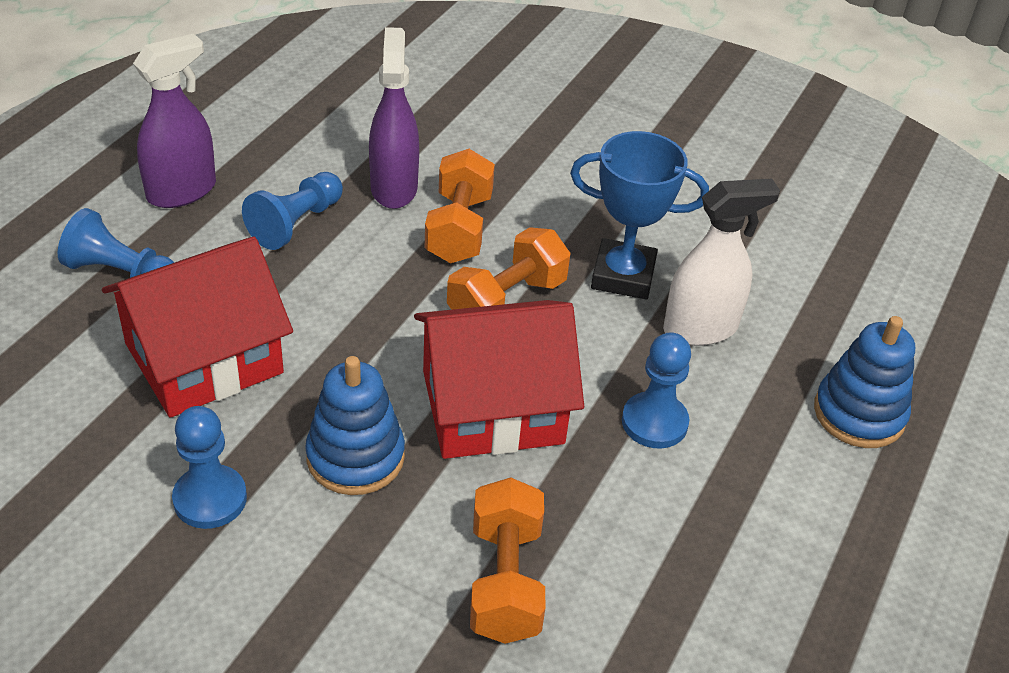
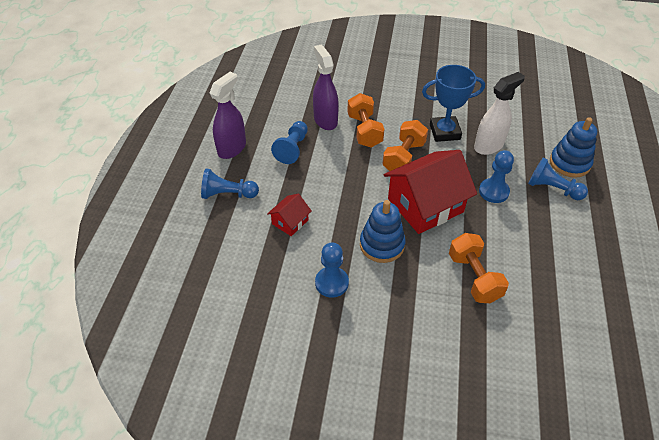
camera: 15 degrees left, 5 degrees up
(203, 358) = (290, 222): red house -> red house, size x0.47
(788, 454) = (552, 189): none -> blue pawn

